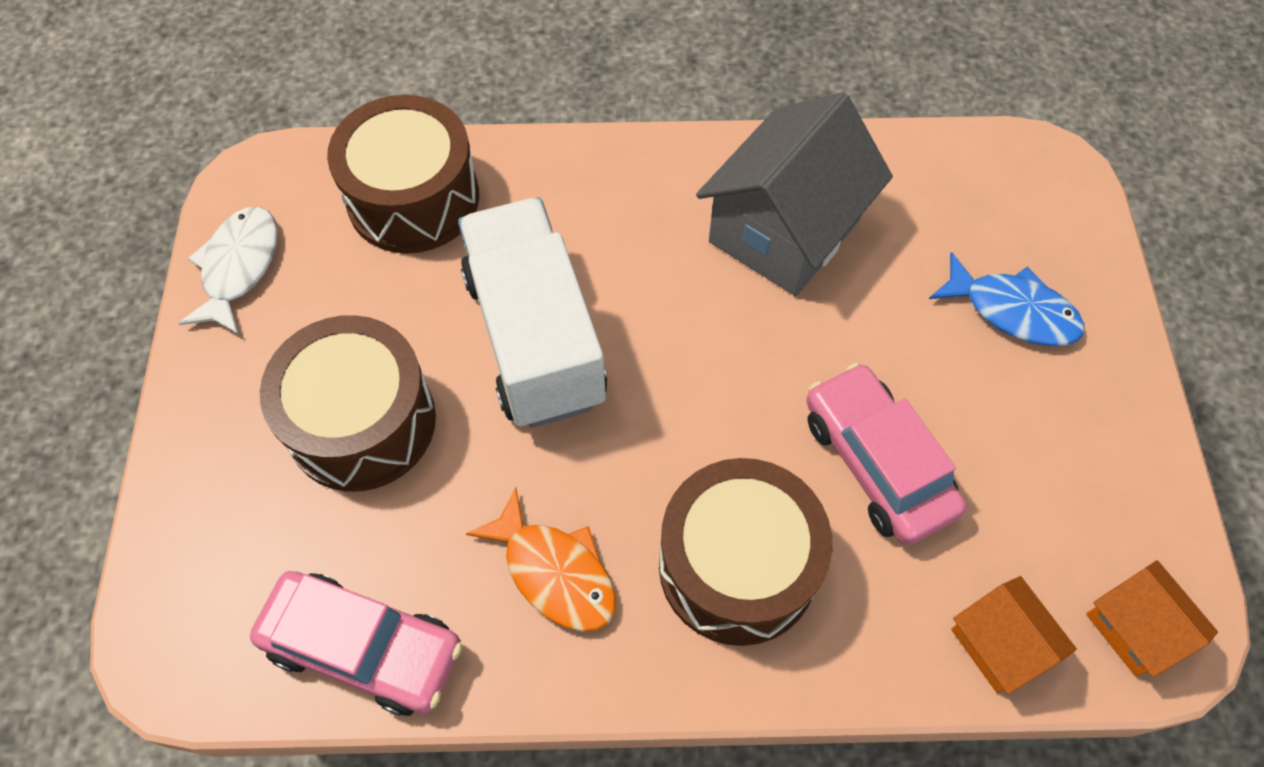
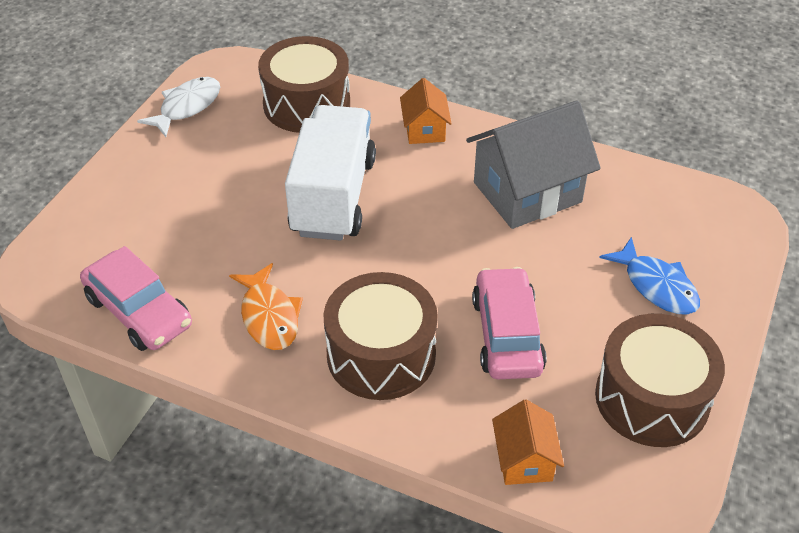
camera: 25 degrees right, 15 degrees down
(362, 422) = (207, 204): brown drum -> brown drum (652, 398)
(1134, 628) = (625, 488): orange house -> orange house (424, 130)

